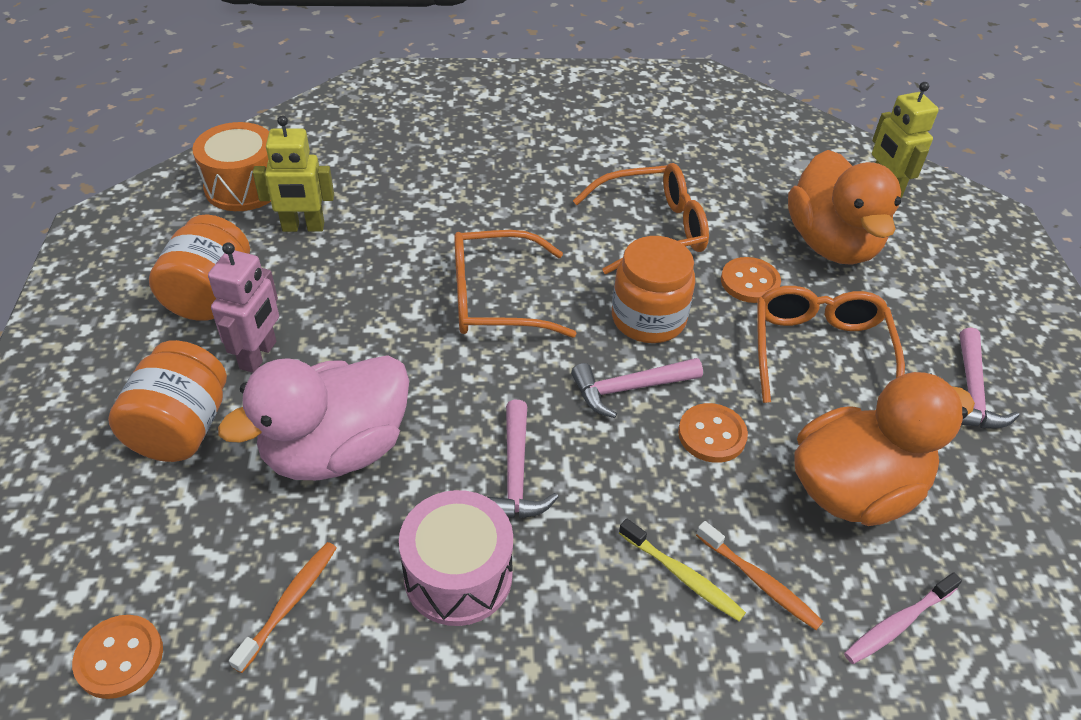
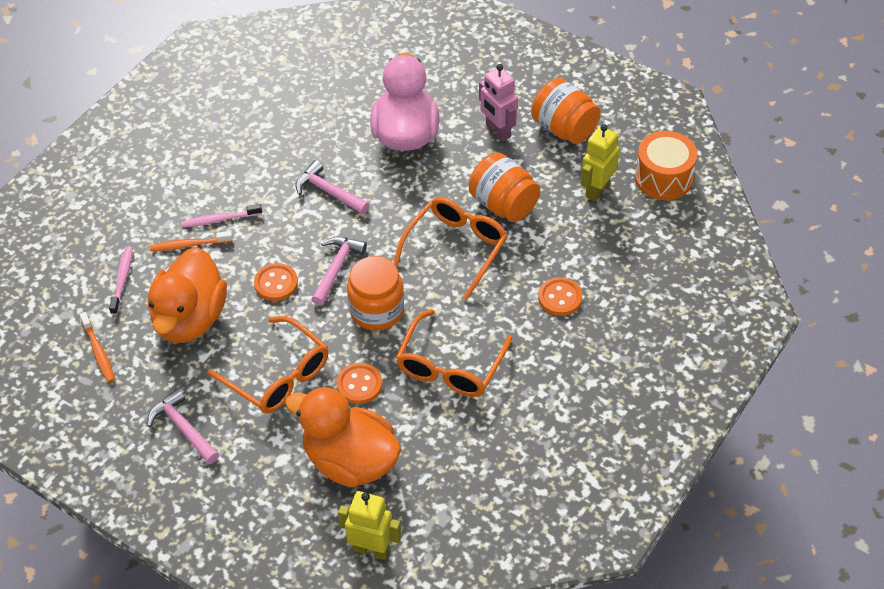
camera: 130 degrees right, 5 degrees up
(119, 658) = (360, 35): orange button -> orange button (560, 298)
(181, 428) = (470, 87): orange jar -> orange jar (503, 204)
(289, 603) = (337, 88): orange toothbrush -> orange toothbrush (98, 351)
(458, 575) = (297, 145): pink drum -> none
(682, 576) = (220, 219): yellow toothbrush -> pink toothbrush

